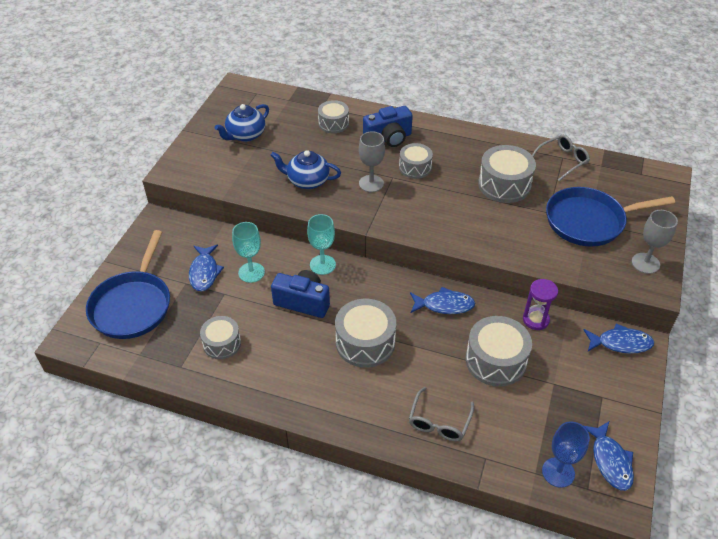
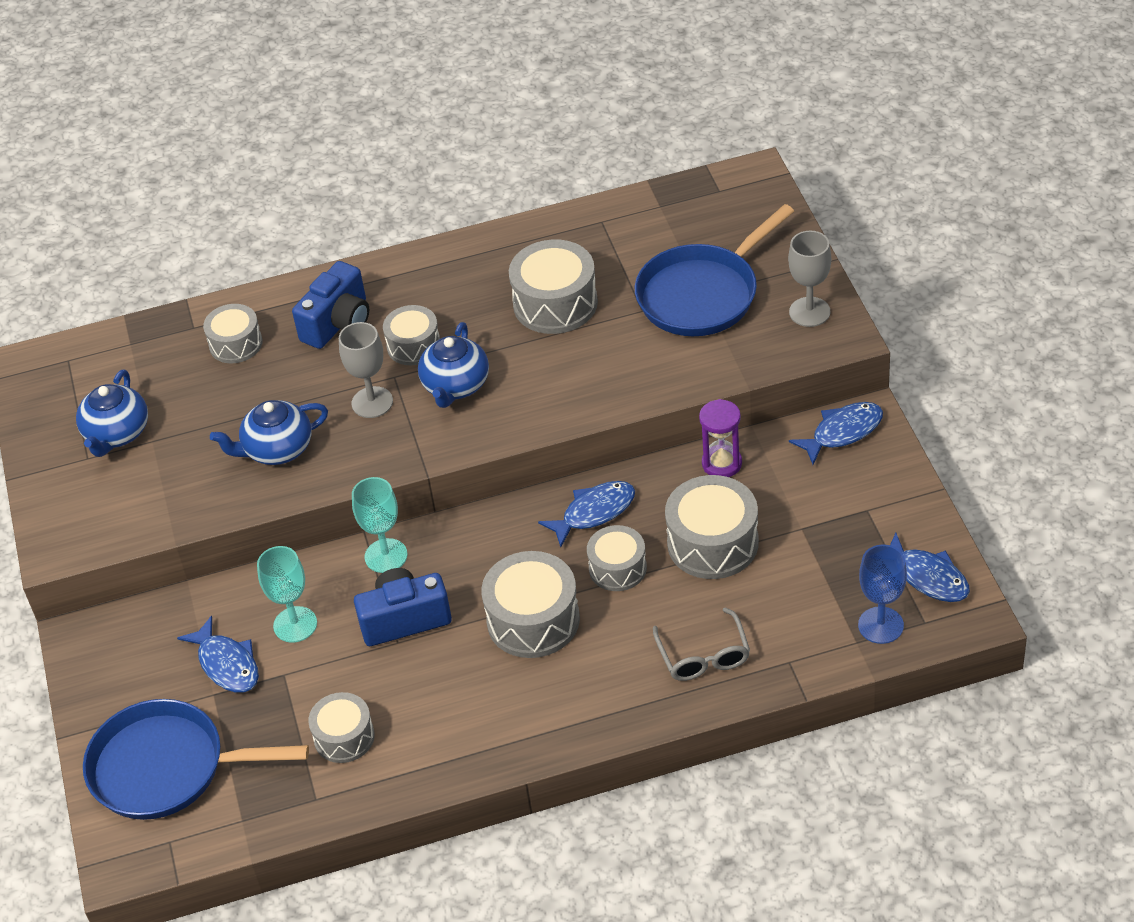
camera: 30 degrees left, 0 degrees up
(133, 305) = (167, 767): blue pan -> blue pan turned 120 degrees clockwise
(418, 198) = (455, 386): none -> blue teapot
(432, 342) = (617, 568): none -> grey drum
(562, 160) = (605, 226): grey glasses -> none

